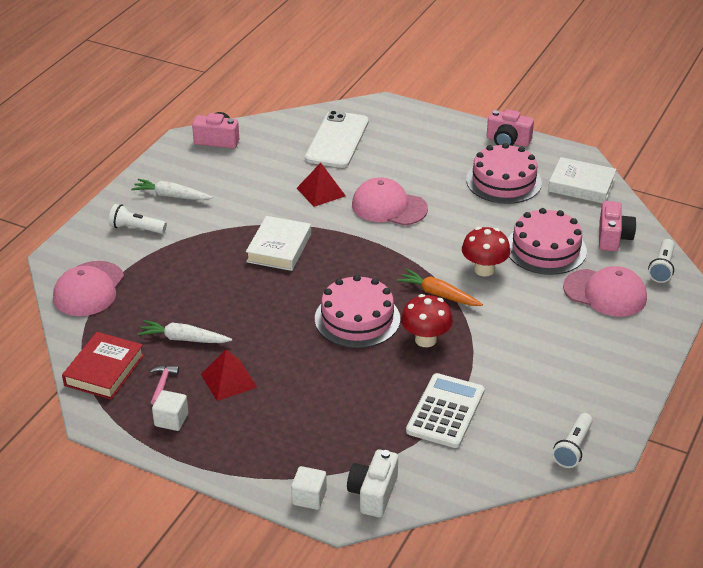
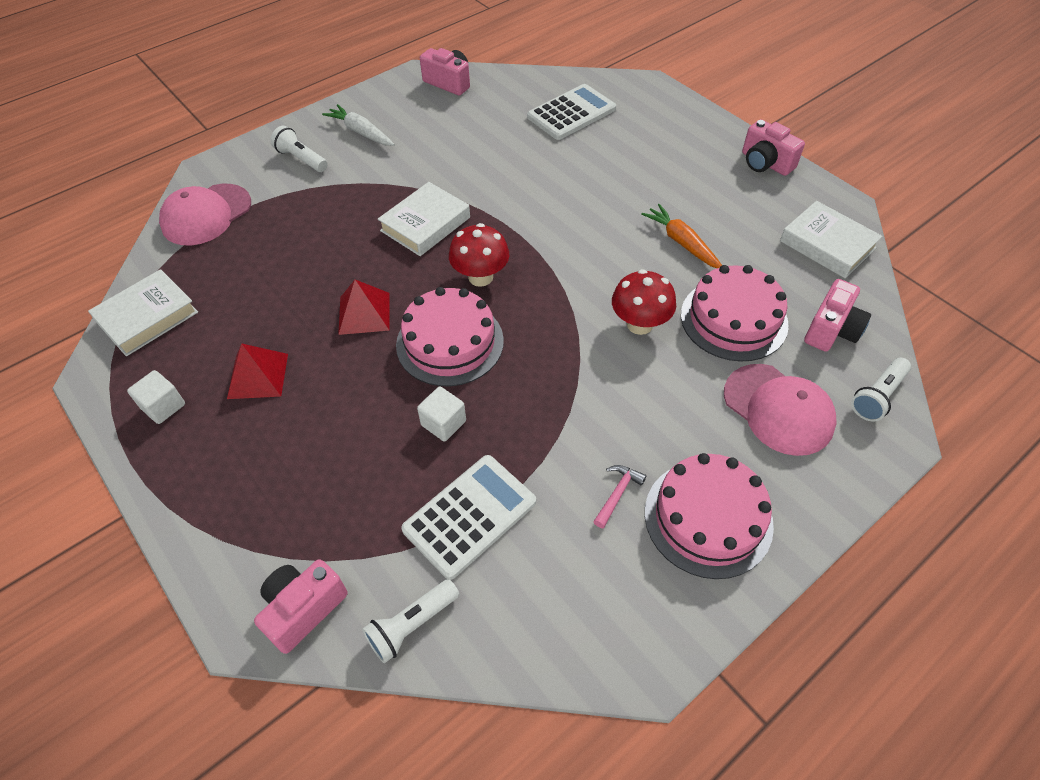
camera: 25 degrees right, 15 degrees up
(104, 370) = (147, 317): red book -> white book
(162, 384) = (189, 355): pink hammer -> pink hammer (617, 493)
(184, 339) = (251, 305): white carrot -> none
(309, 497) = (227, 581): white cube -> white cube (443, 423)
(321, 192) = (515, 169): red pyramid -> red pyramid (364, 313)
(337, 140) = (571, 113): white phone -> white calculator
(373, 493) = (303, 609): white camera -> pink camera
(389, 207) = (577, 208): pink cap -> none
(425, 340) = (510, 399): red mushroom -> red mushroom (480, 277)
(438, 294) = (564, 341): orange carrot -> orange carrot (682, 243)
(503, 181) = (731, 212): pink cake -> pink cake (708, 518)
(573, 448) = (600, 646): white flashlight -> white flashlight (411, 625)

